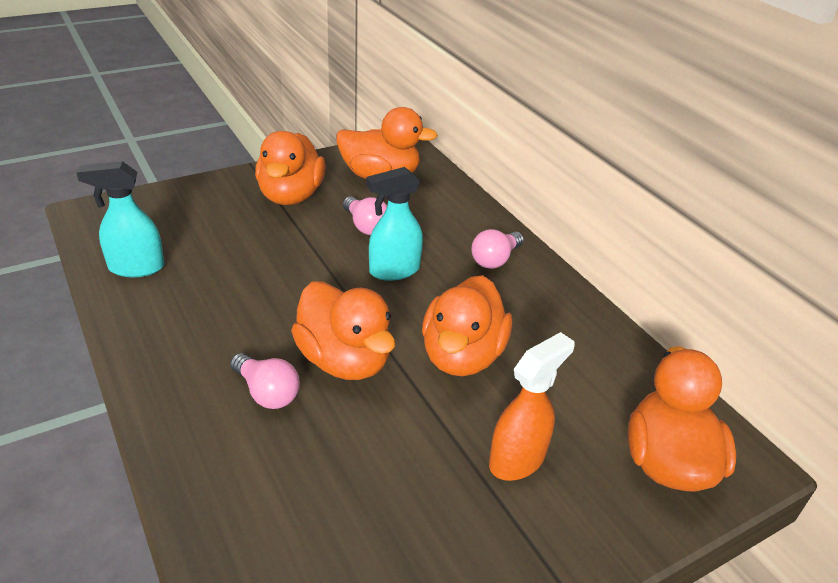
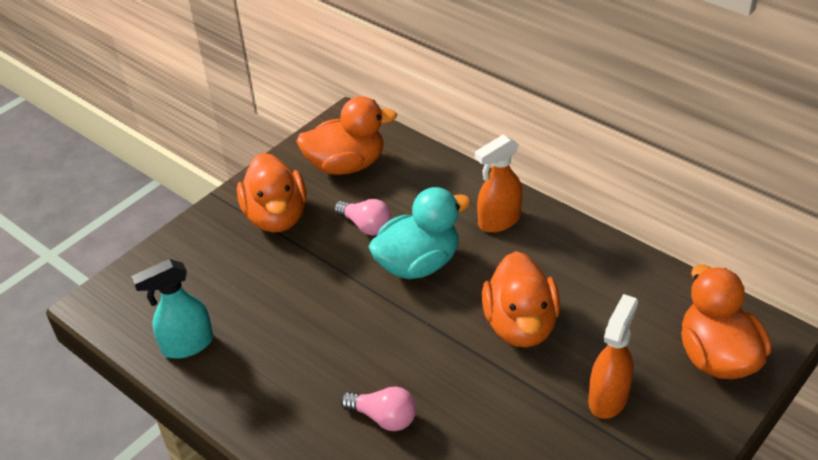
camera: 15 degrees left, 5 degrees up
(344, 360) = (428, 365): orange duck -> none
(393, 271) = (418, 264): turquoise spray bottle -> turquoise duck
(495, 260) = (498, 221): pink light bulb -> orange spray bottle

